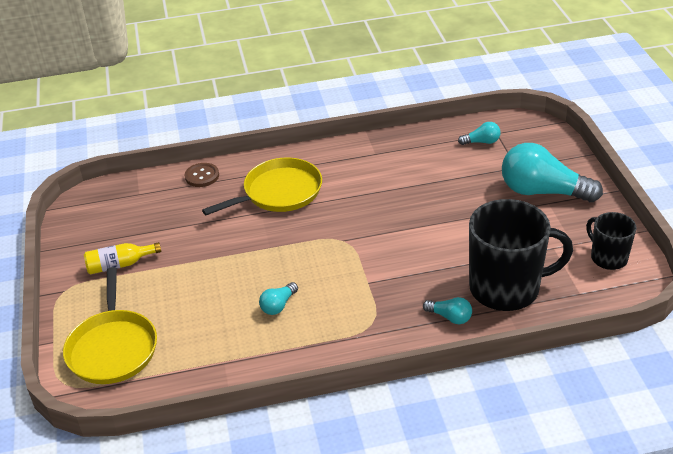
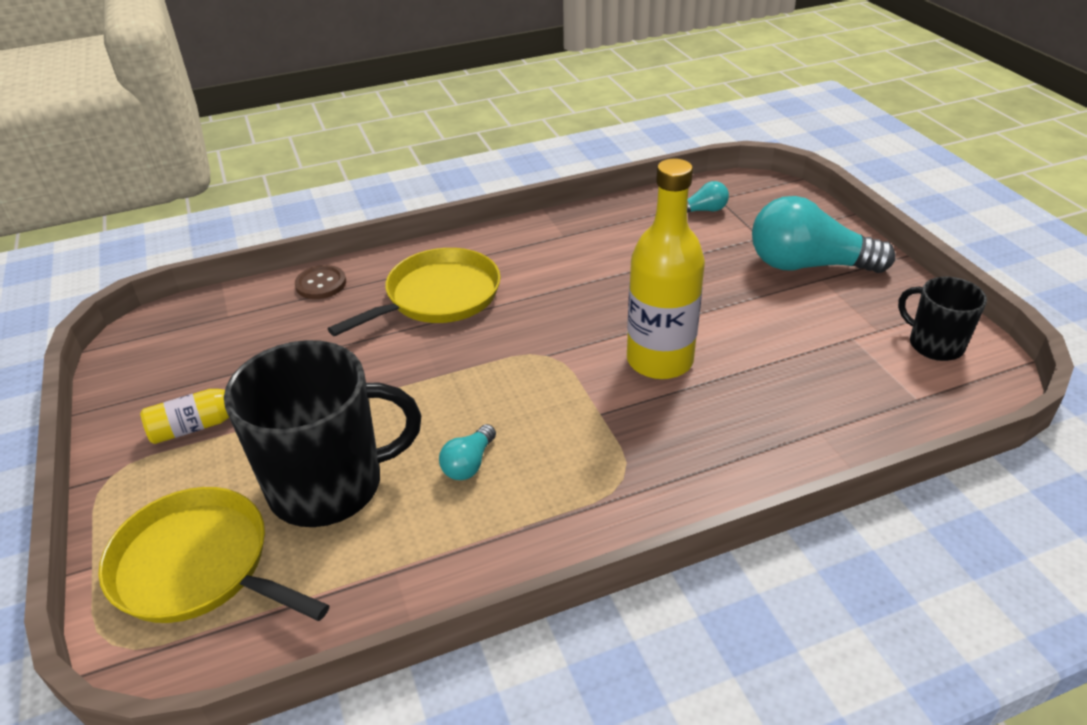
camera: 10 degrees left, 0 degrees up
(112, 348) = (198, 566): yellow pan -> yellow pan turned 135 degrees clockwise
(416, 251) = (659, 360): none -> yellow bottle
(450, 317) = (741, 455): turquoise light bulb -> none
(506, 288) = (809, 402): black mug -> black mug (329, 485)

